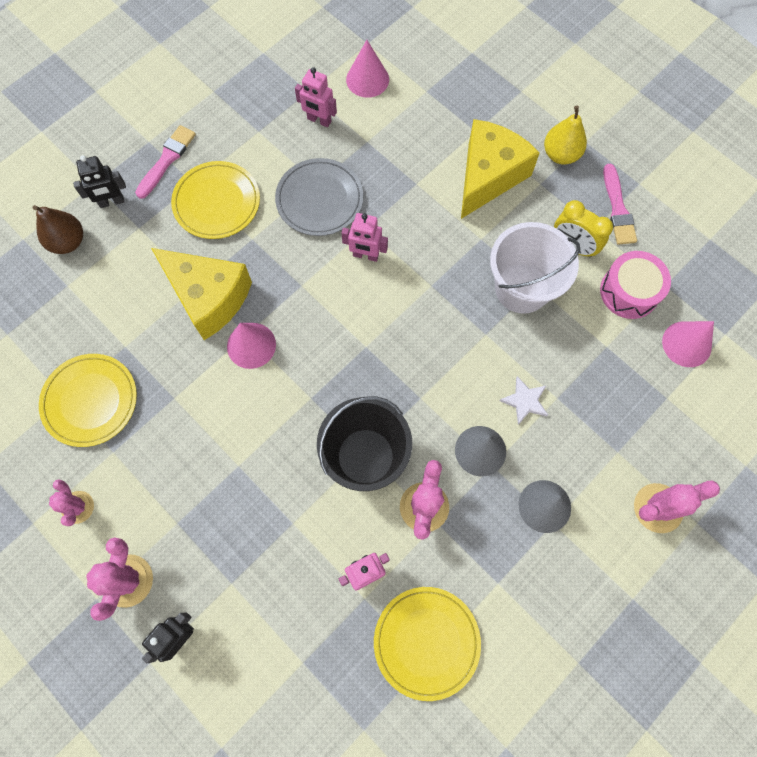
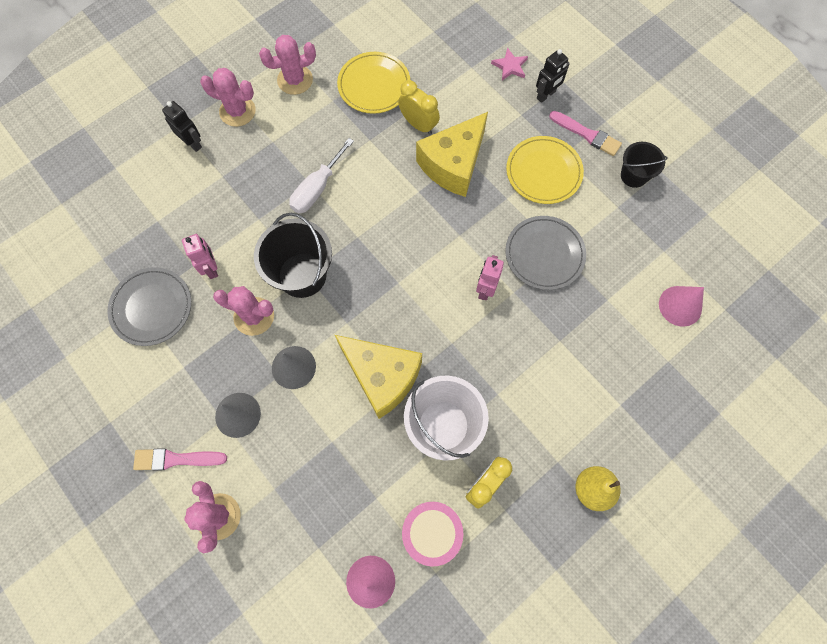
camera: 95 degrees right, 0 degrees up
(68, 242) = (510, 66): brown pear -> pink star
(78, 507) = (295, 80): pink cactus -> pink cactus, size x1.51
(112, 202) = (546, 95): black robot -> black robot turned 120 degrees counterclockwise
(152, 341) = (418, 124): none -> yellow clock
(219, 116) = (634, 175): none -> black bucket
(246, 454) = (317, 188): none -> white screwdriver
(251, 345) = (408, 195): pink cone -> none
(319, 120) = (630, 258): pink robot -> none
(426, 642) = (151, 307): yellow plate -> grey plate
(488, 176) = (567, 410): yellow cheese -> yellow cheese (382, 377)
(525, 401) = (332, 412): white star -> none
(617, 208) = (526, 539): pink brush -> pink brush (176, 459)

